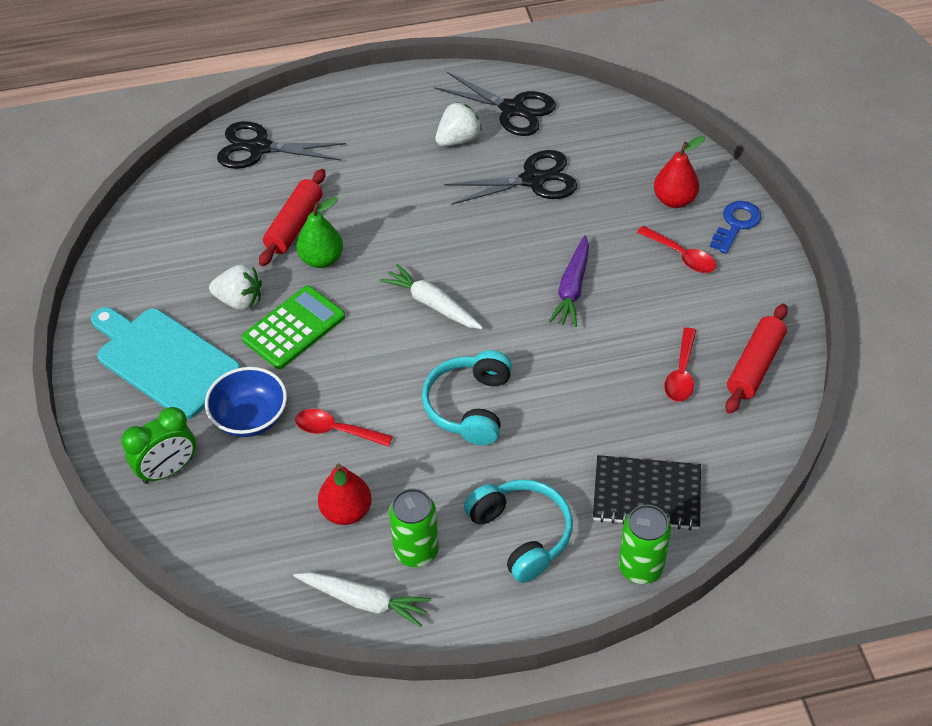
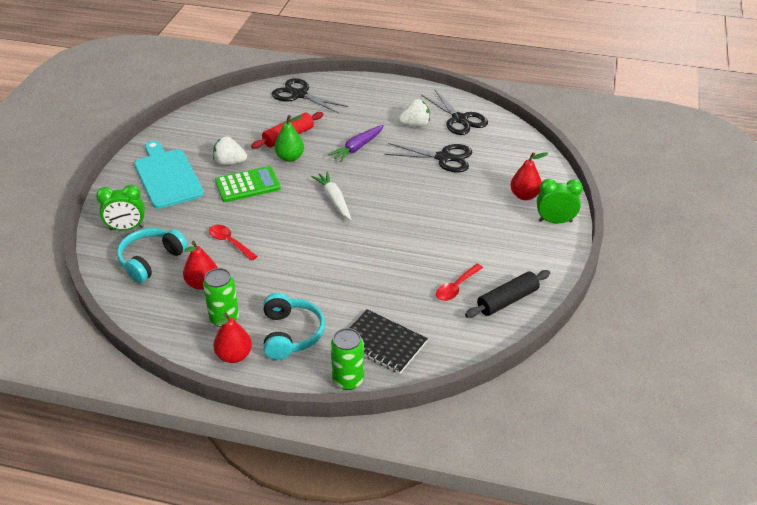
camera: 25 degrees right, 10 degrees down
(240, 301) = (229, 162): white strawberry -> white strawberry turned 150 degrees clockwise
(250, 417) = (189, 219): blue bowl -> none
(364, 601) = (175, 332): white carrot -> none
(469, 406) = (314, 258): turquoise headphones -> turquoise headphones (151, 260)
(470, 600) = (234, 356): none -> red pear
(572, 288) = (423, 220): purple carrot -> purple carrot (357, 147)
(681, 256) = (506, 226): red spoon -> none
(736, 224) = (555, 221): blue key -> green clock
(754, 365) = (507, 300): red rolling pin -> black rolling pin

